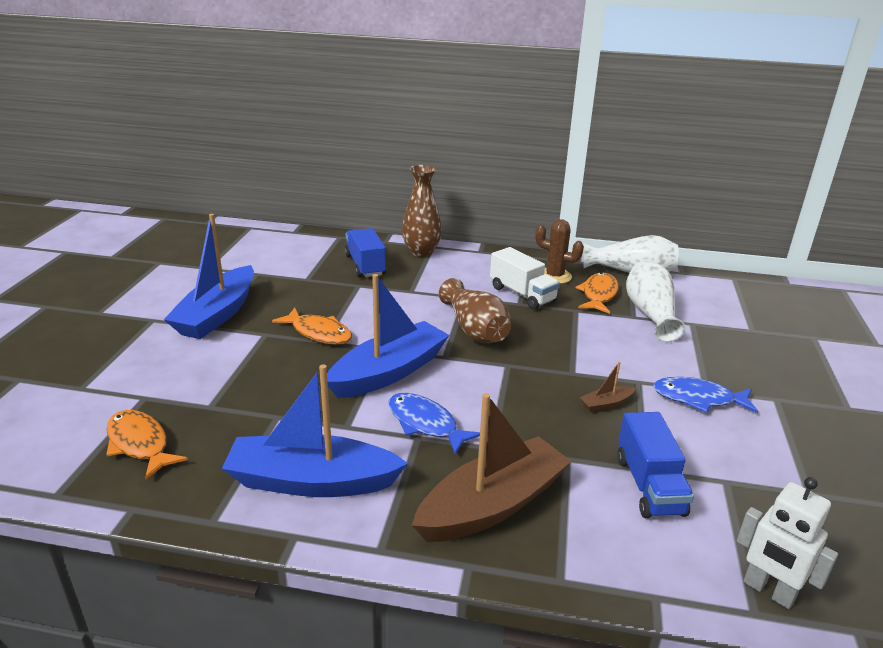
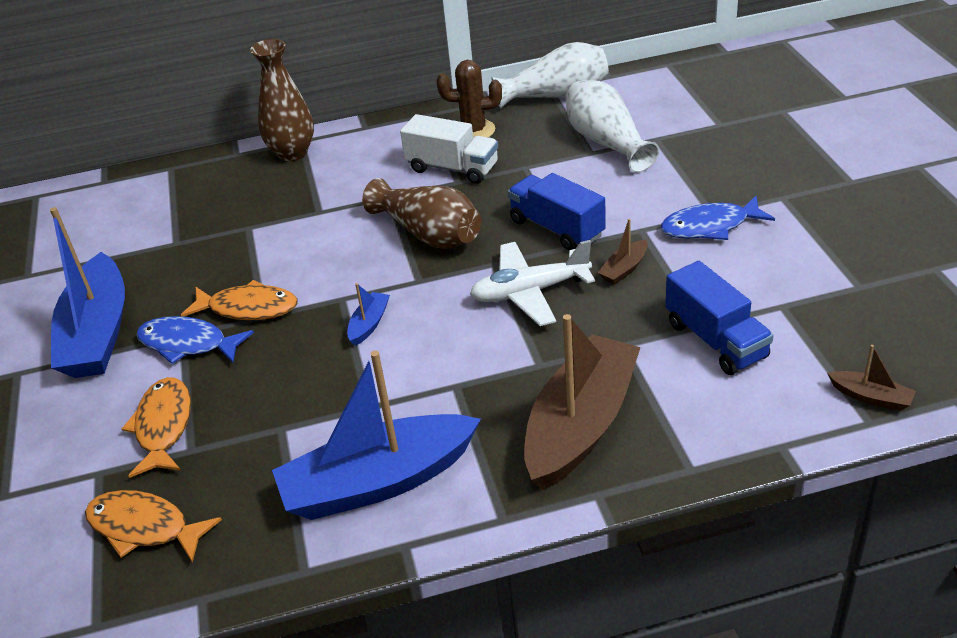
camera: 20 degrees left, 10 degrees up
(365, 265) = (236, 197): blue truck -> blue truck (556, 228)
(389, 372) = (369, 324): blue boat -> blue boat, size x0.41
(425, 424) = (453, 367): blue fish -> blue fish (188, 344)
(520, 393) = (530, 292): none -> white plane
(599, 294) = (537, 137): orange fish -> orange fish (163, 426)
(768, 591) = (871, 397): white robot -> brown boat

